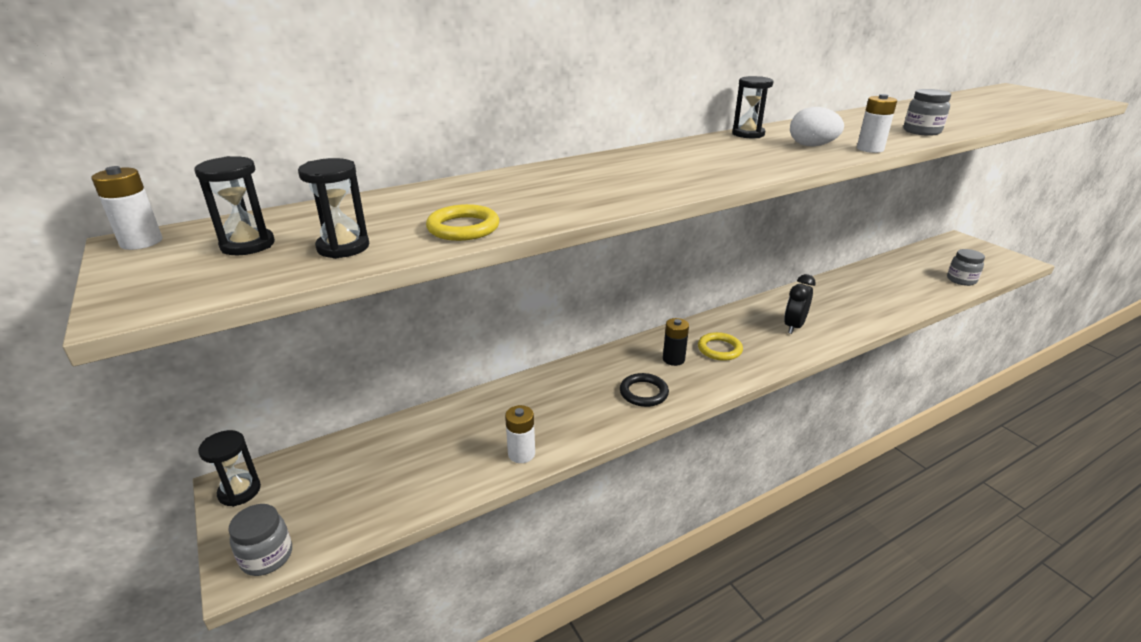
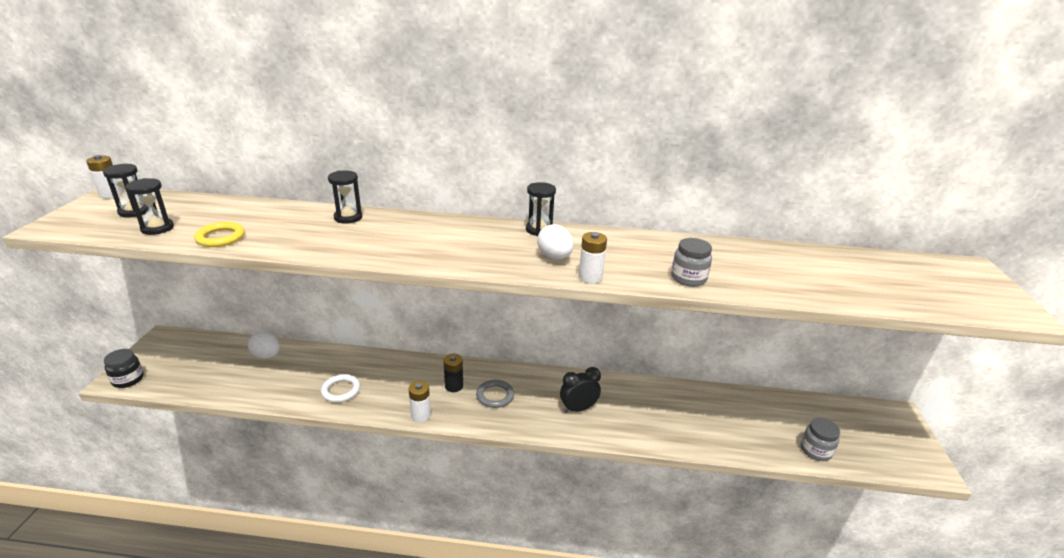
camera: 35 degrees right, 0 degrees up
(239, 491) = (160, 341): black hourglass -> black hourglass (348, 217)
(267, 557) = (128, 380): grey jar -> black jar
(429, 431) = (266, 356): none -> white egg
(521, 454) = (285, 395): white battery -> white battery (421, 415)
(575, 417) = (341, 390): none -> white ring
(643, 393) = (400, 397): black ring -> none
(719, 349) = (495, 396): yellow ring -> grey ring

